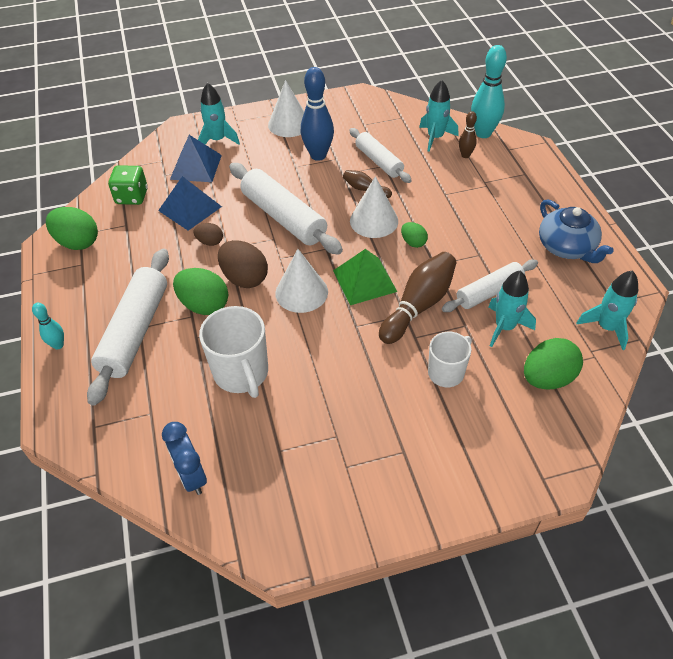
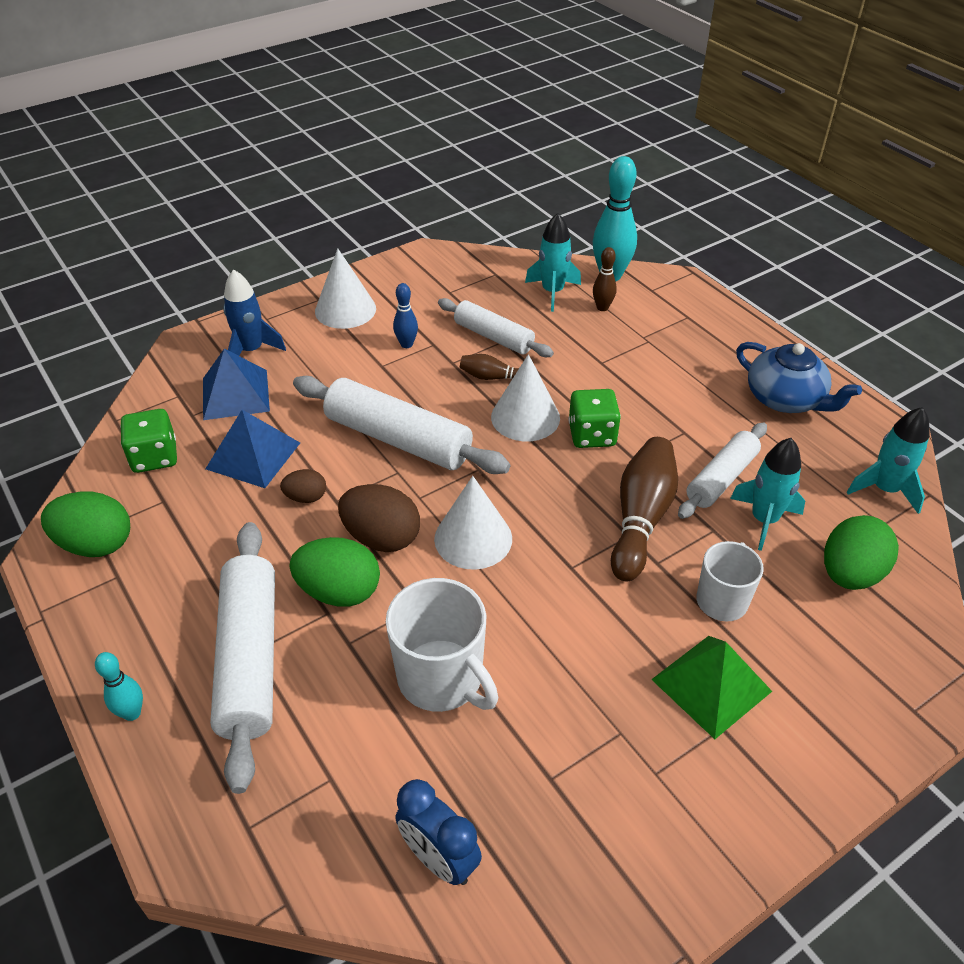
camera: 20 degrees left, 5 degrees down
(218, 140) = (251, 350): turquoise rocket -> blue rocket
(318, 155) = (406, 344): blue bowling pin -> blue bowling pin, size x0.52
(364, 280) = (552, 501): green pyramid -> green pyramid (711, 685)
(413, 242) = (592, 435): green egg -> green dice

